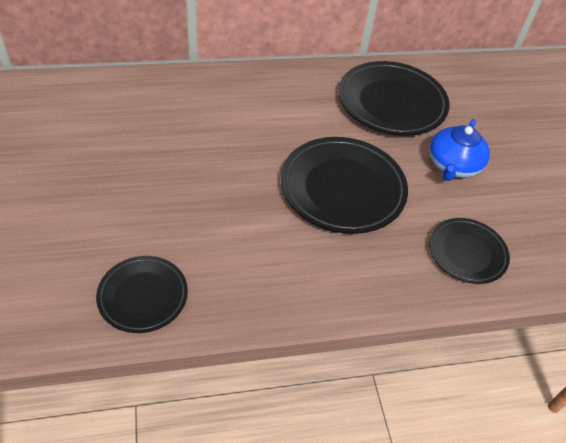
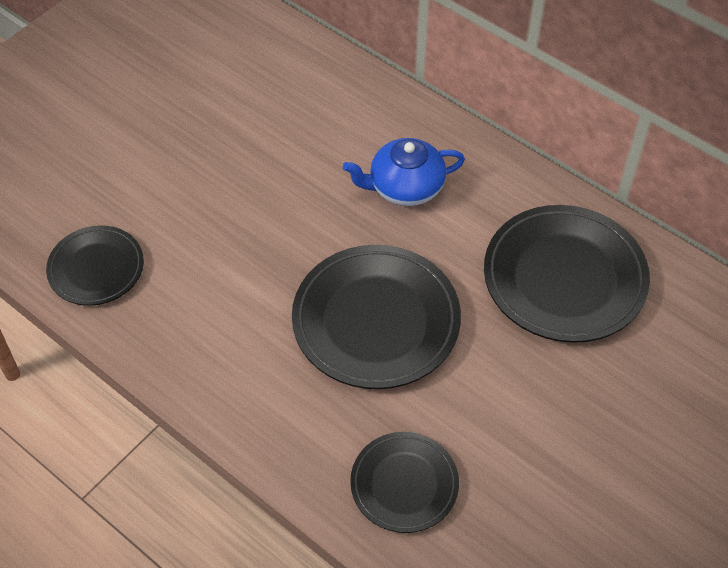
camera: 55 degrees right, 5 degrees up
(453, 166) = (527, 397): blue teapot -> blue teapot (405, 187)

